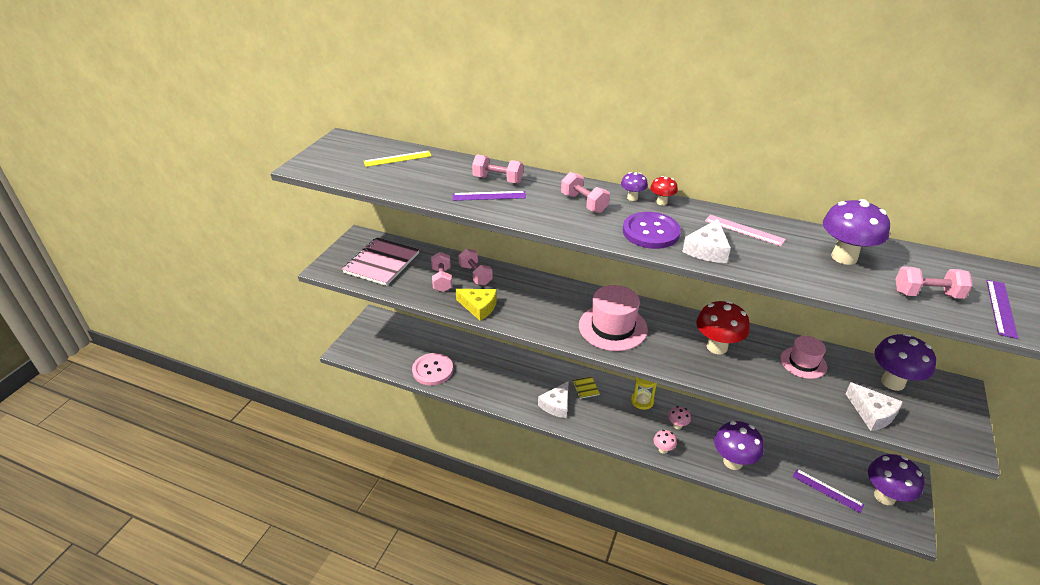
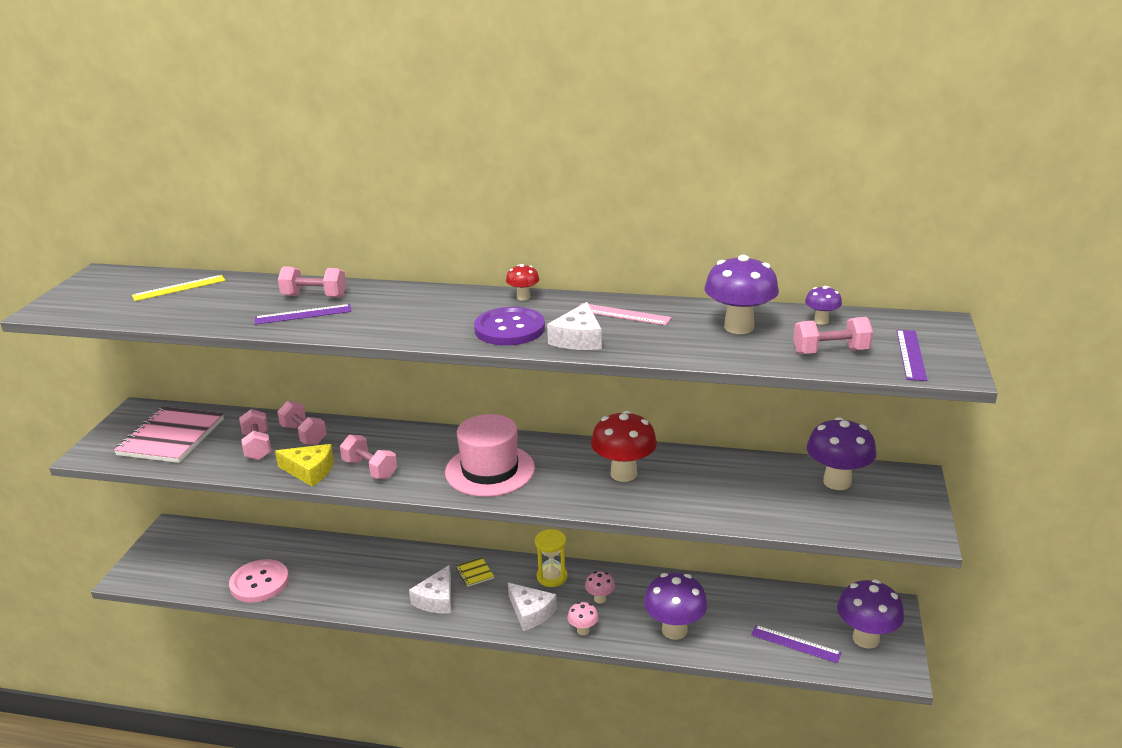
camera: 10 degrees left, 10 degrees down
(584, 203) = (426, 309): pink dumbbell -> pink dumbbell (370, 469)
(632, 198) = (487, 297): purple mushroom -> purple mushroom (821, 321)
(803, 362) = (730, 476): pink hat -> none
(872, 413) = (814, 518): white cheese -> white cheese (531, 612)

